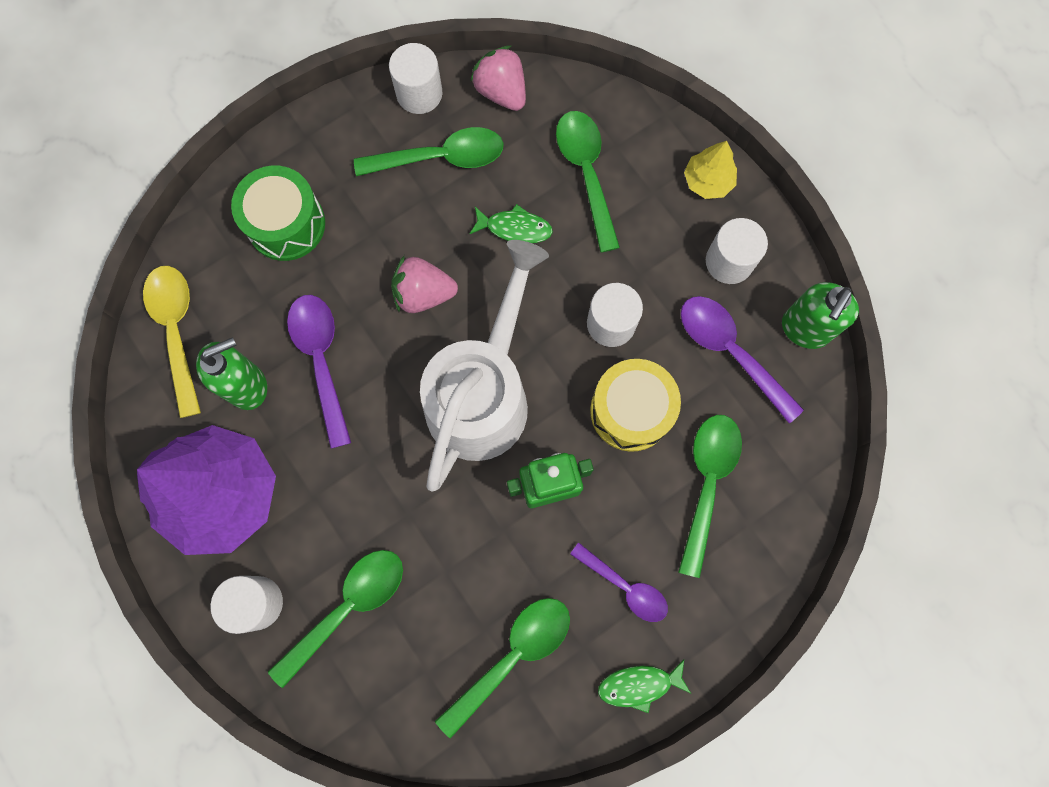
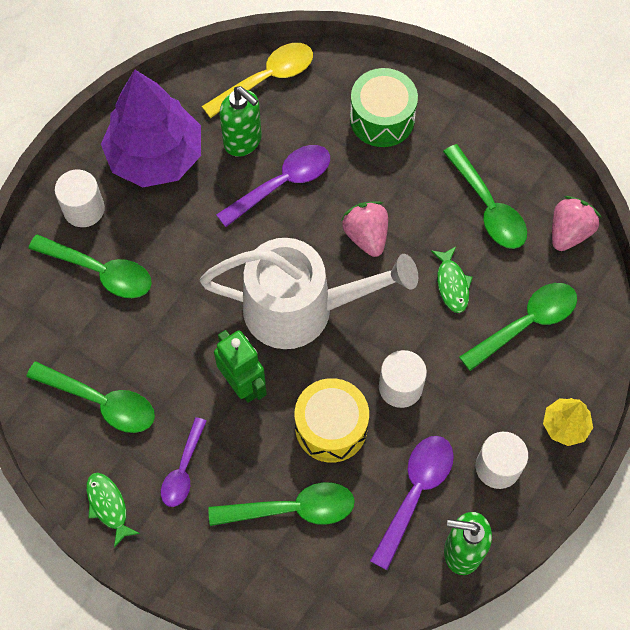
camera: 70 degrees right, 10 degrees down
(419, 93) = (537, 171): white cylinder -> none

